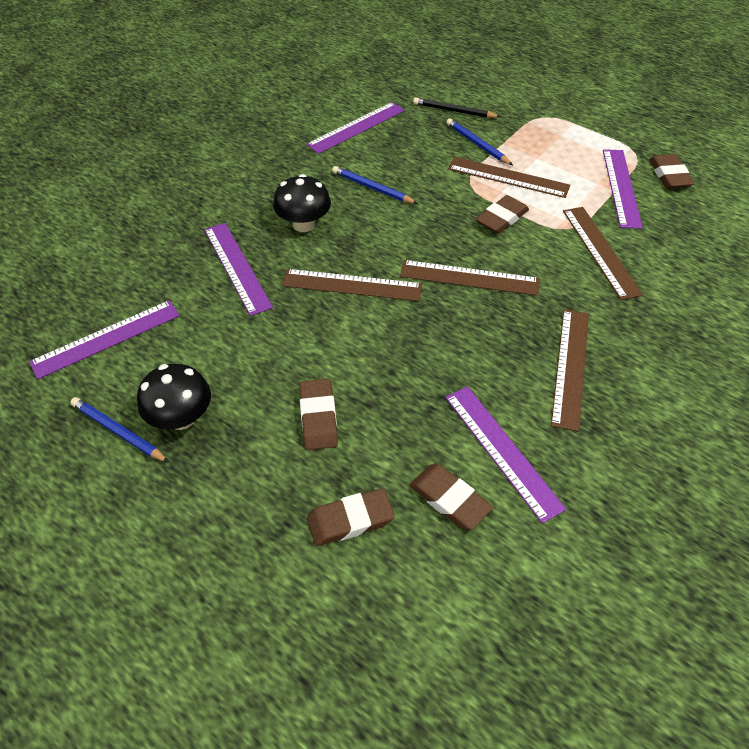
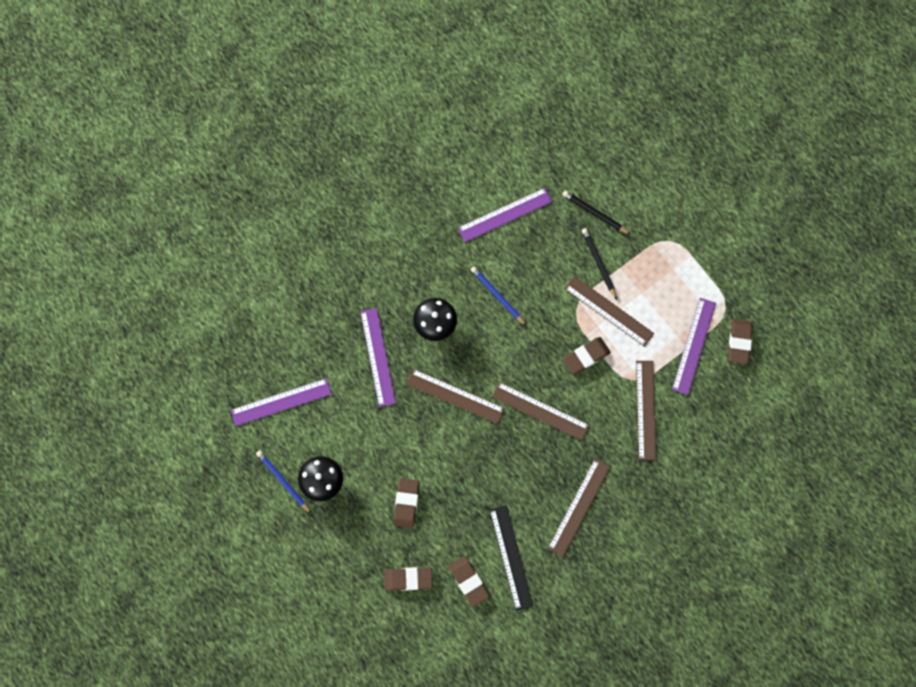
camera: 15 degrees right, 25 degrees up
(477, 144) = (599, 263): blue pencil -> black pencil
(502, 450) = (511, 557): purple ruler -> black ruler

